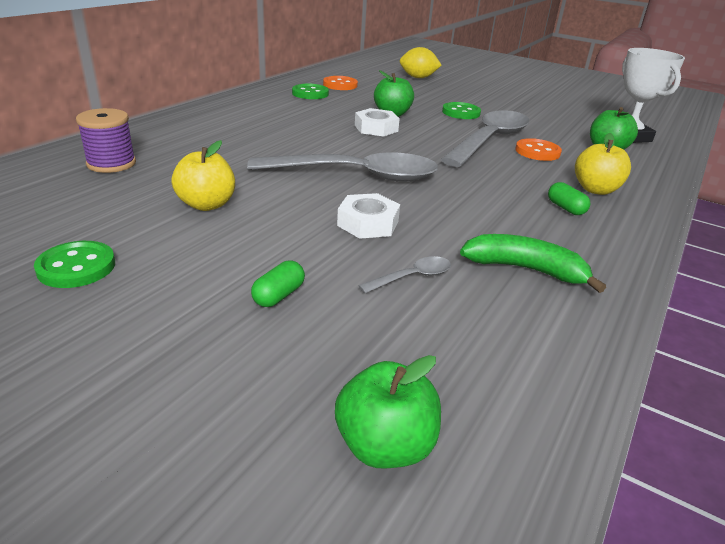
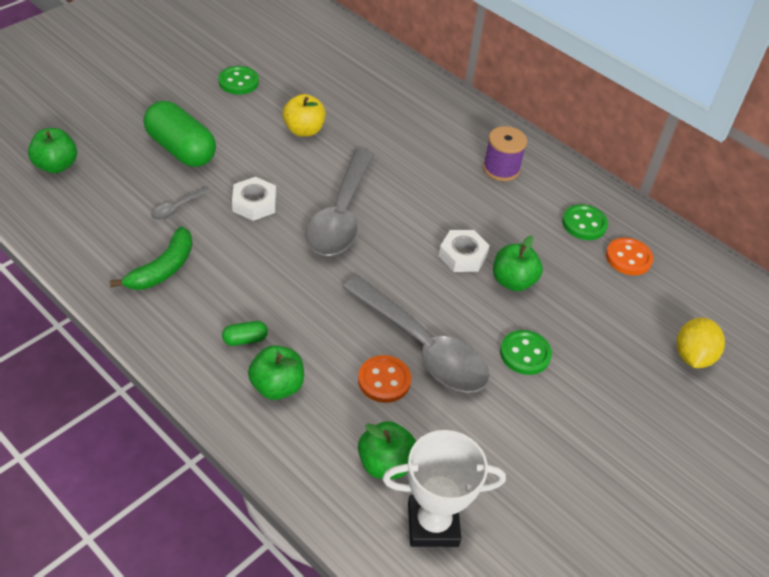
camera: 100 degrees right, 15 degrees up
(111, 163) = (383, 90): purple spool -> purple spool (501, 169)
(279, 295) = (181, 149): green capsule -> green capsule, size x2.34
(412, 277) = (177, 208): grey spoon -> grey spoon turned 60 degrees clockwise
(595, 189) = (277, 386): yellow apple -> green apple

